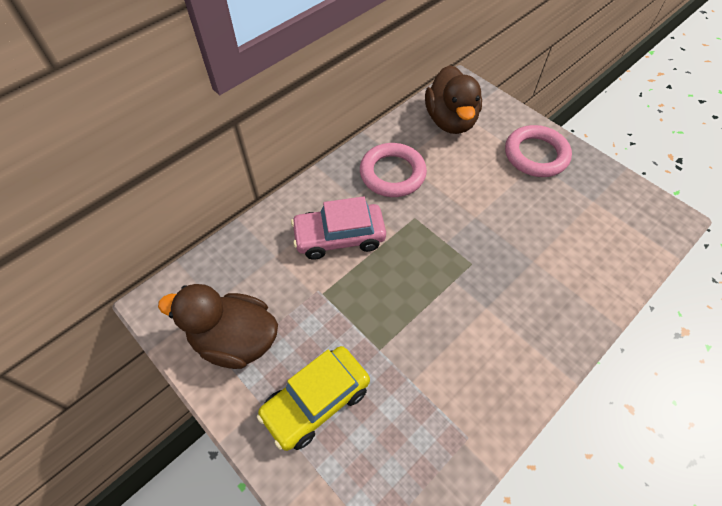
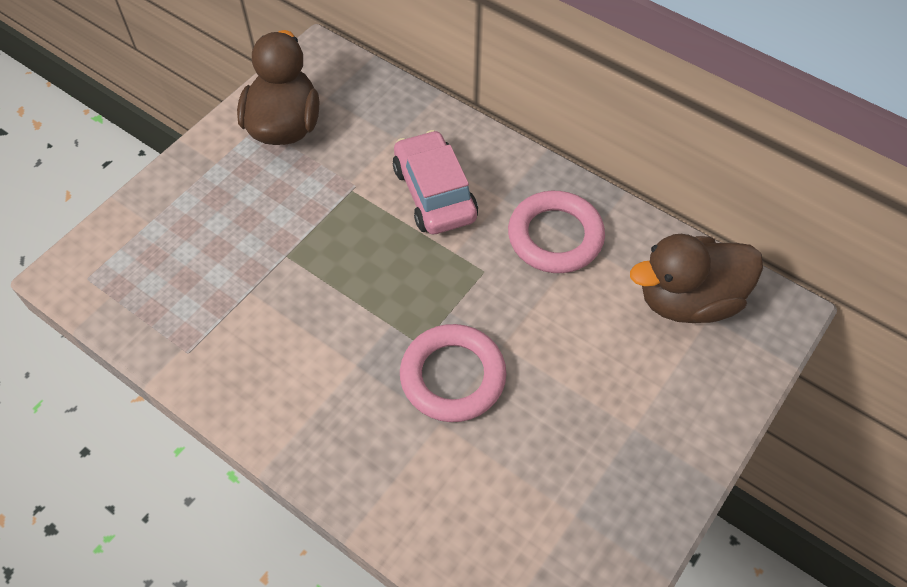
camera: 80 degrees right, 0 degrees up
(316, 401) = (222, 207): yellow car -> none
(536, 155) = (652, 427): pink ring -> pink ring (453, 376)

